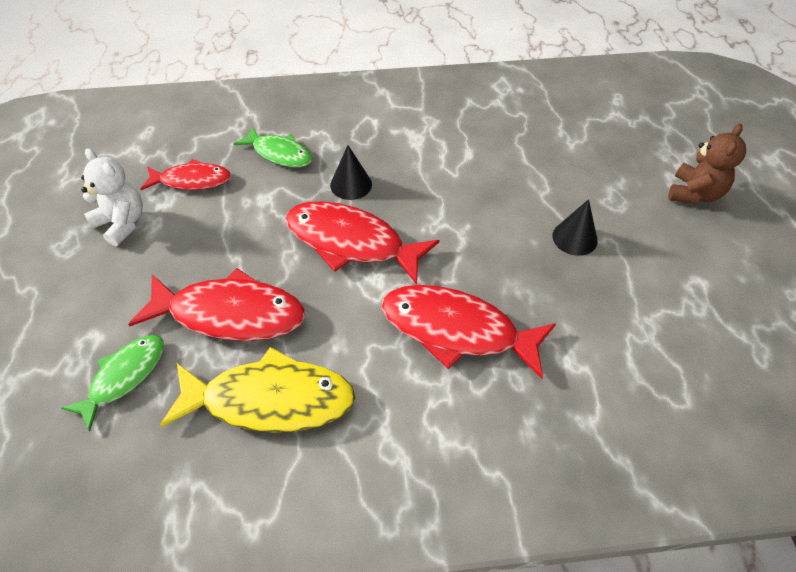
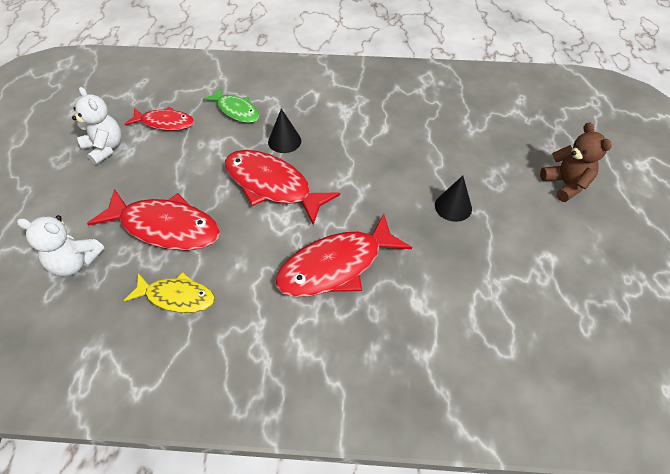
camera: 10 degrees right, 0 degrees up
(124, 377) = (75, 262): green fish -> white teddy bear
(270, 400) = (177, 297): yellow fish -> yellow fish, size x0.61
(456, 330) = (336, 266): red fish -> red fish turned 60 degrees counterclockwise
(694, 194) = (565, 184): brown teddy bear -> brown teddy bear turned 60 degrees counterclockwise

